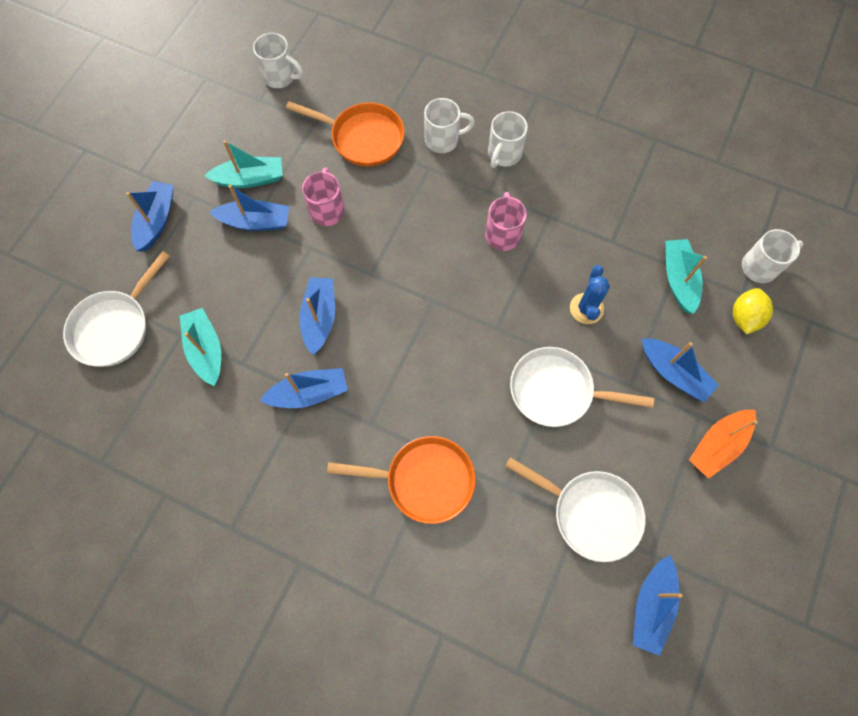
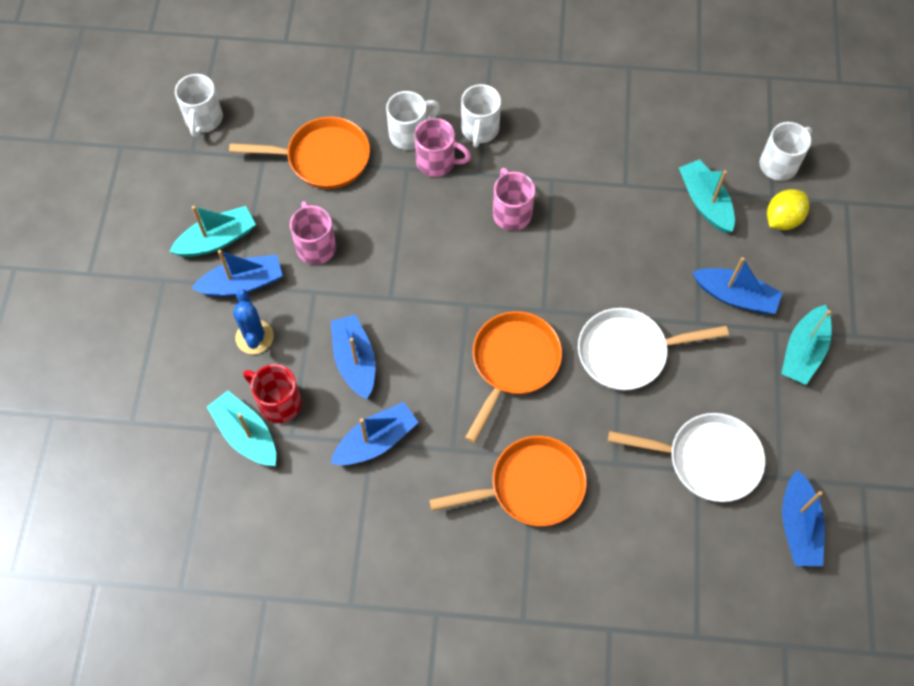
camera: 20 degrees left, 5 degrees down
(114, 327) = (134, 444): white pan -> none
(157, 221) = (131, 317): blue boat -> none
(243, 332) = (278, 403): none -> red mug
(280, 77) = (203, 119): white mug -> white mug turned 90 degrees clockwise
(452, 366) = (513, 363): none -> orange pan
(456, 170) = (437, 162): none -> pink mug
(586, 308) = (625, 261): blue cactus -> blue cactus (254, 337)
(717, 445) = (803, 351): orange boat -> turquoise boat
(744, 317) = (782, 219): yellow lemon -> yellow lemon turned 45 degrees clockwise

